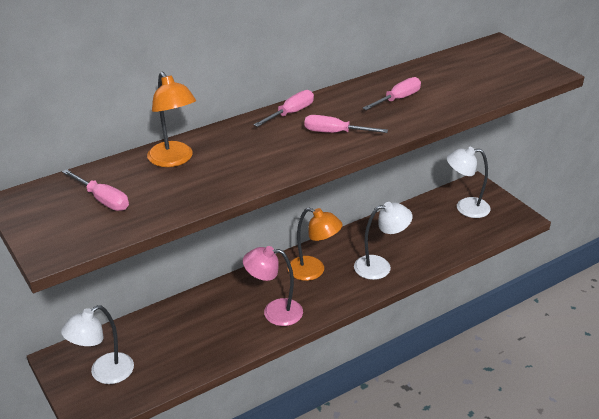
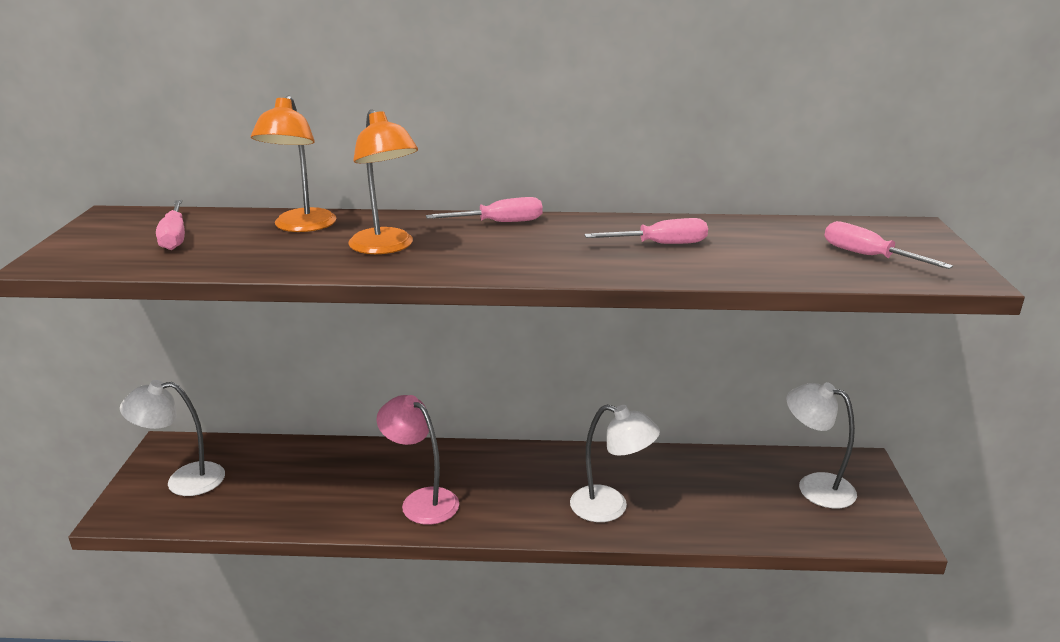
camera: 35 degrees right, 10 degrees down
(313, 271) = (520, 476): orange lamp -> orange lamp (386, 247)
(334, 133) = (518, 253): pink screwdriver -> pink screwdriver (868, 256)

